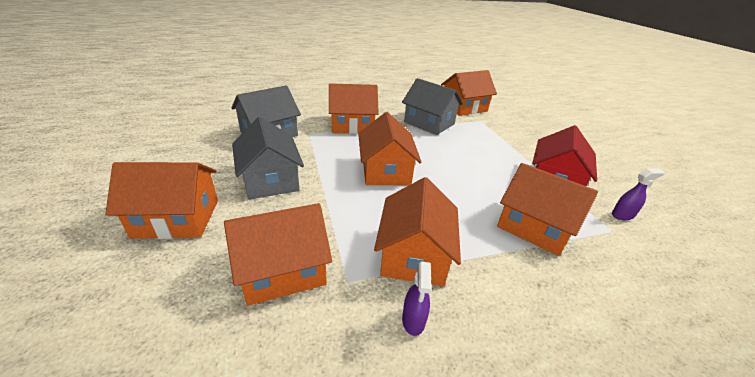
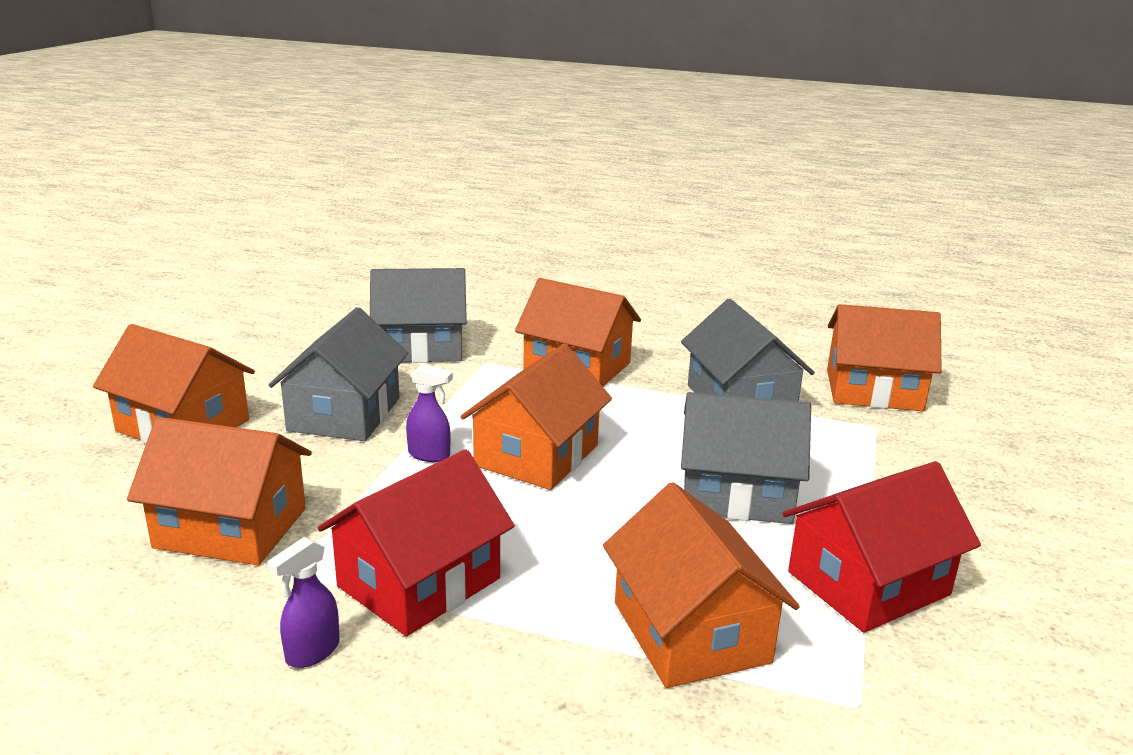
camera: 35 degrees right, 10 degrees down
(414, 254) = (419, 582): orange house -> red house
(475, 161) = (736, 493): none -> grey house
(622, 215) = (939, 696): purple spray bottle -> purple spray bottle (429, 455)

